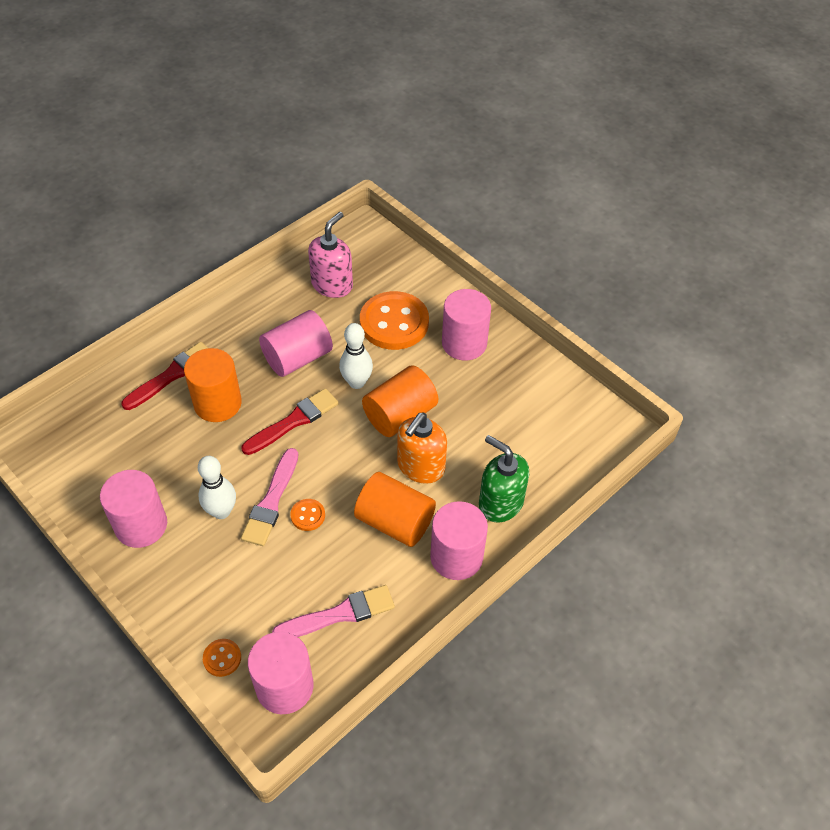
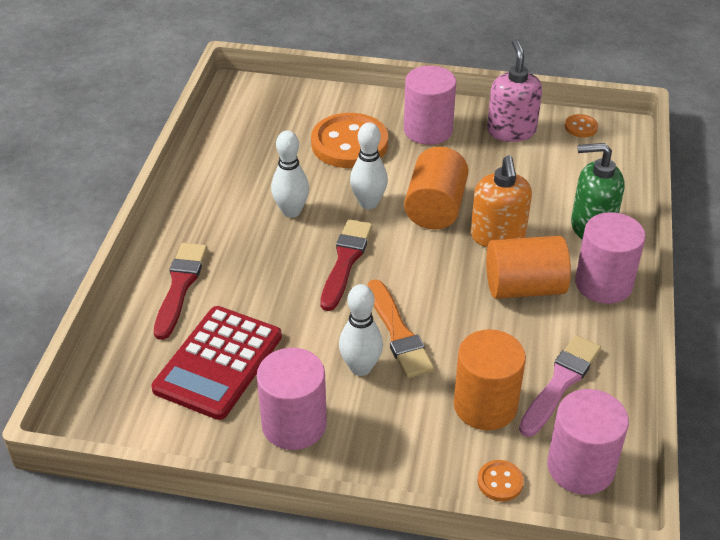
camera: 35 degrees left, 10 degrees down
(140, 449) = (218, 363): none -> red calculator
(217, 403) = (255, 285): orange cylinder -> orange cylinder (485, 405)
(271, 501) = (398, 333): pink brush -> orange brush
(297, 358) = (291, 211): pink cylinder -> white bowling pin
(308, 515) = (444, 325): orange button -> orange button (581, 127)
(332, 285) = (258, 141): pink soap dispenser -> pink soap dispenser (511, 131)

